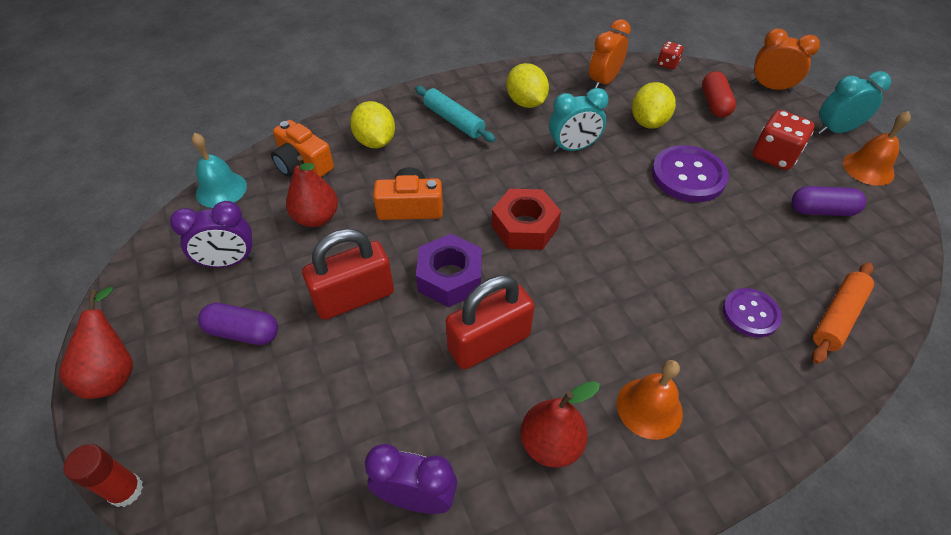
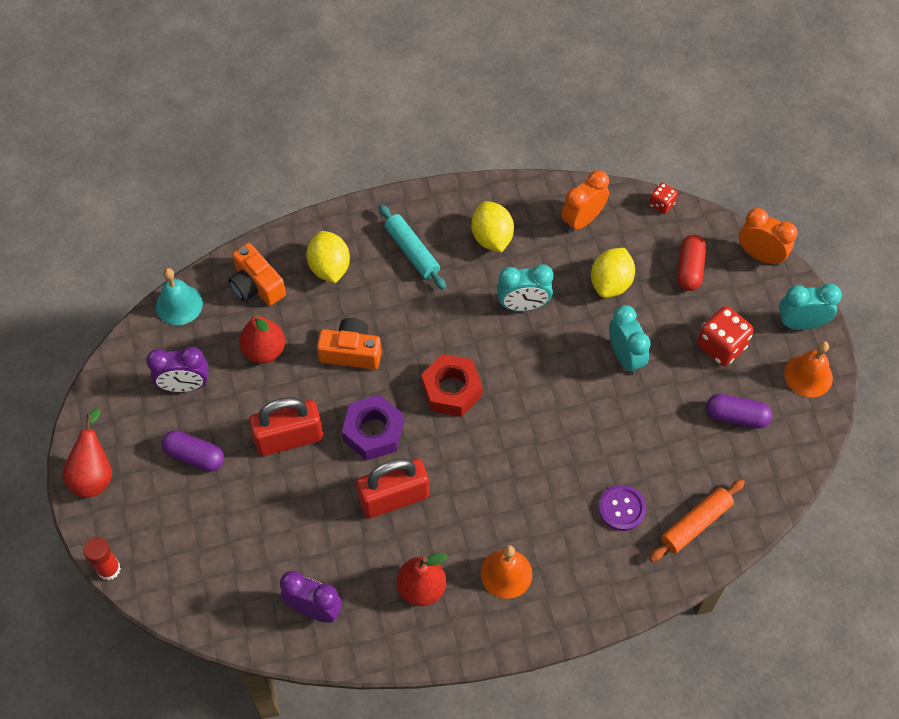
camera: 10 degrees right, 10 degrees up
(688, 176) = (625, 357): purple button -> turquoise clock

